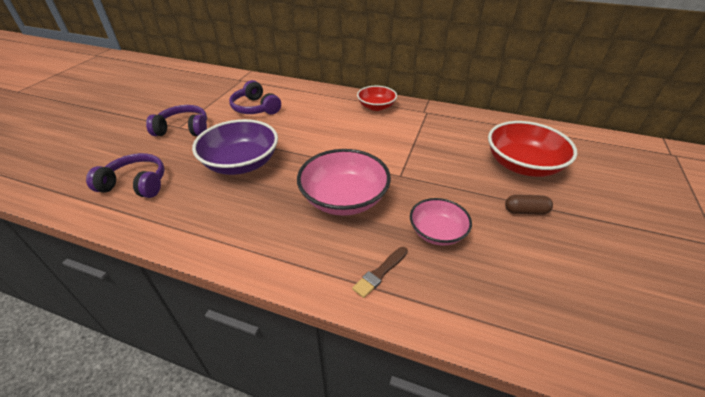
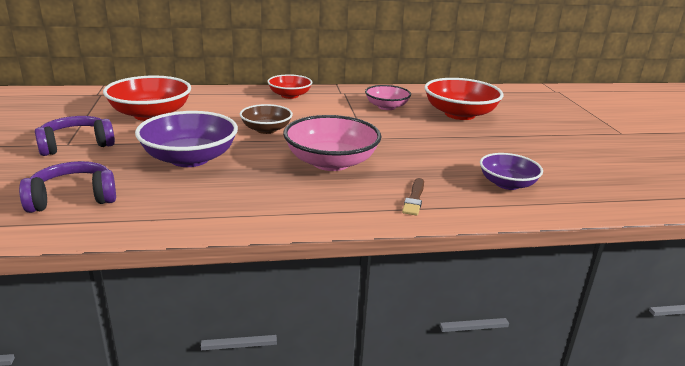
camera: 30 degrees left, 15 degrees down
(255, 108) = (151, 115): purple headphones -> red bowl
(324, 144) = (266, 129): none -> brown bowl
(437, 232) = (434, 166): pink bowl -> pink bowl (386, 107)
(497, 285) = (507, 184): none -> purple bowl
(525, 211) = (488, 140): brown capsule -> none

